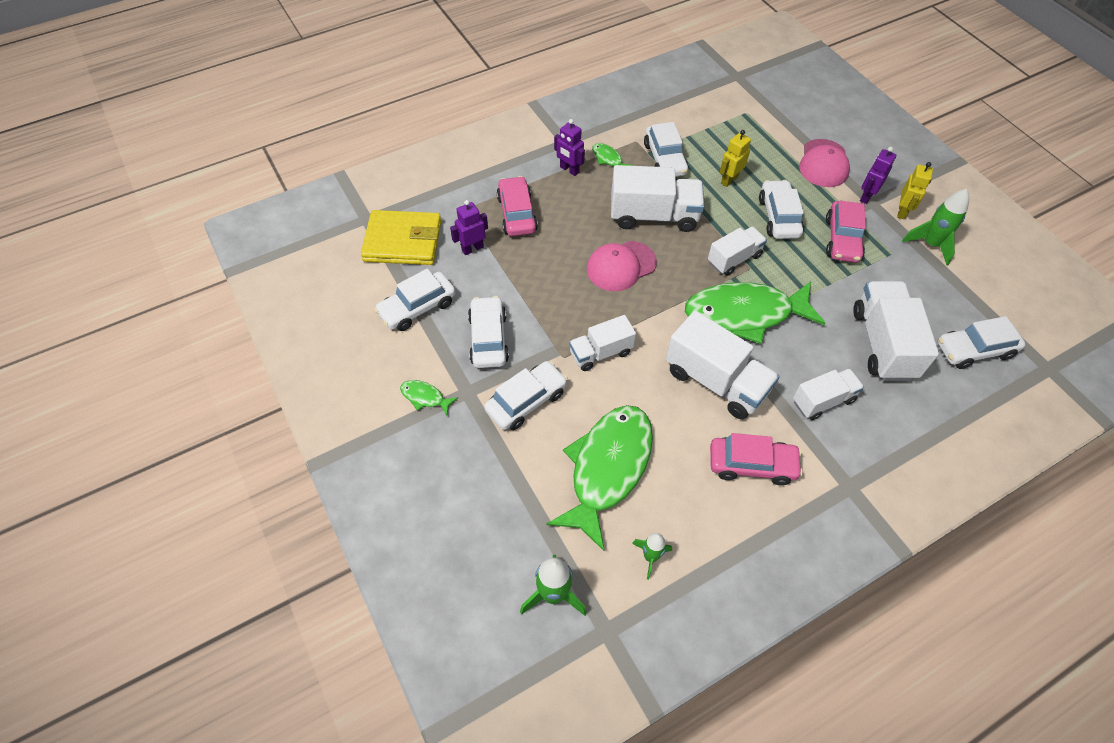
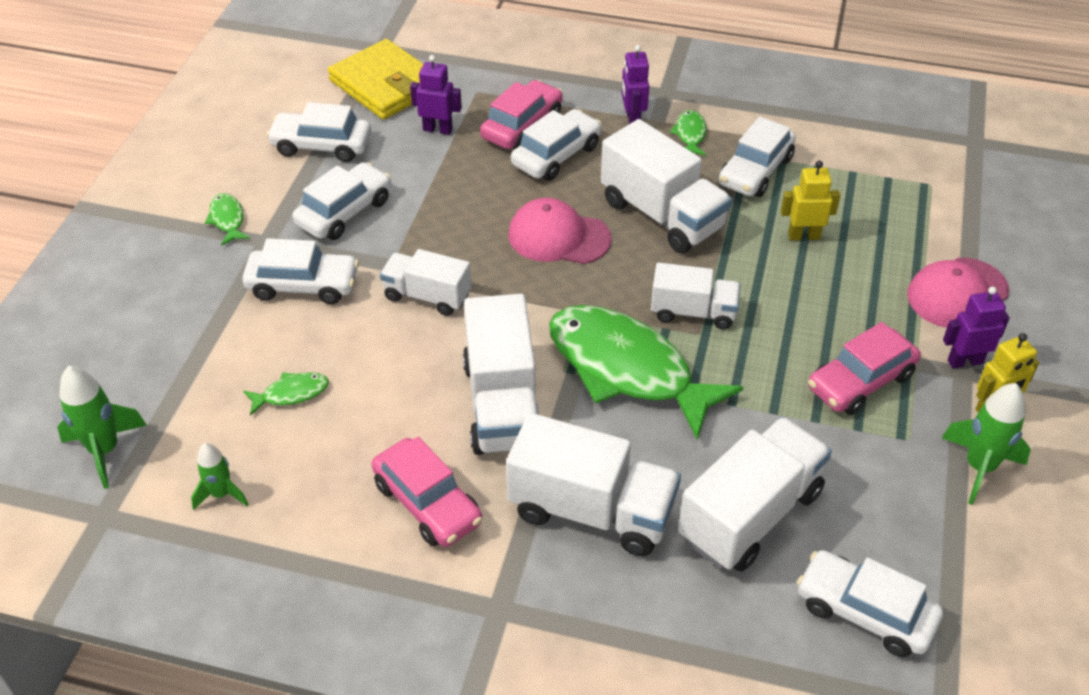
camera: 45 degrees right, 10 degrees down
(607, 468) = (291, 394): green fish -> green fish, size x0.40
(778, 217) = (811, 308): white car -> white car (556, 155)
(823, 401) = (591, 511): white truck -> white truck, size x1.64

